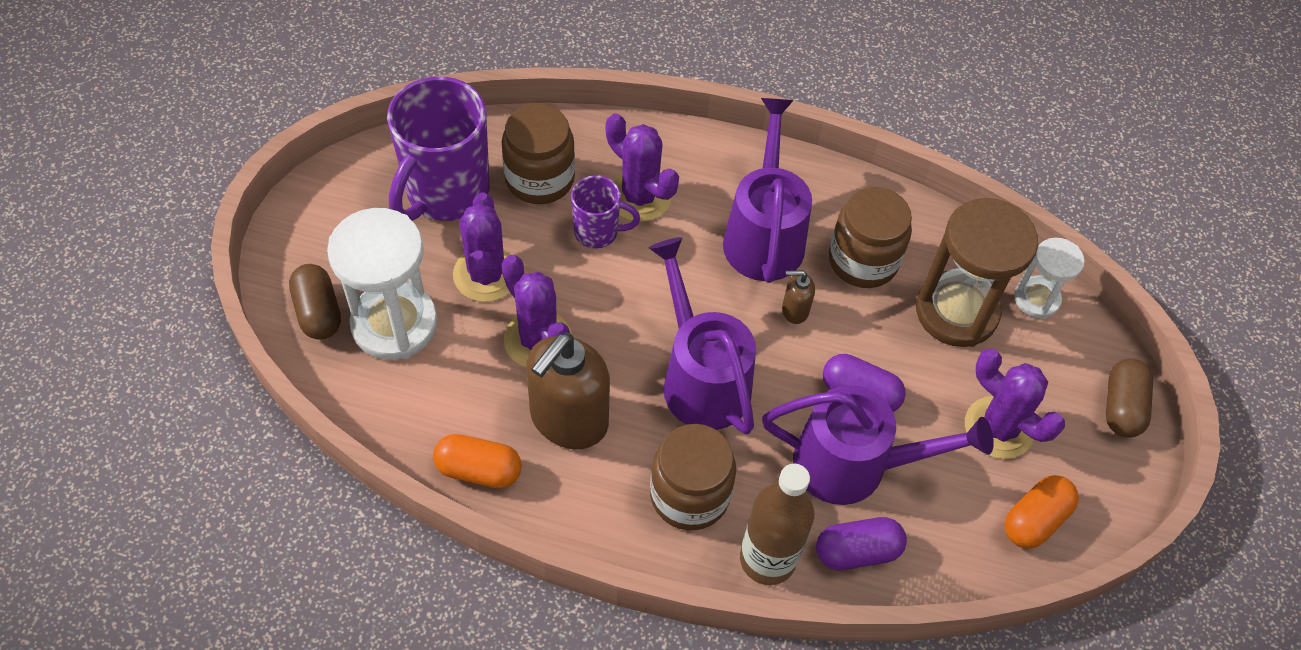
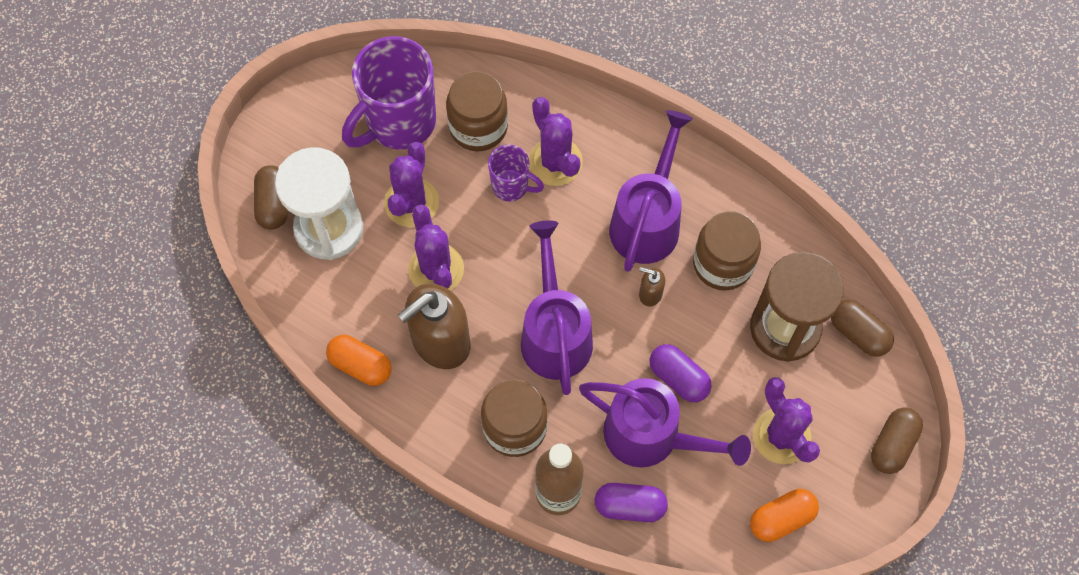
camera: 20 degrees right, 10 degrees up
(1036, 299) = (858, 333): white hourglass -> brown capsule

